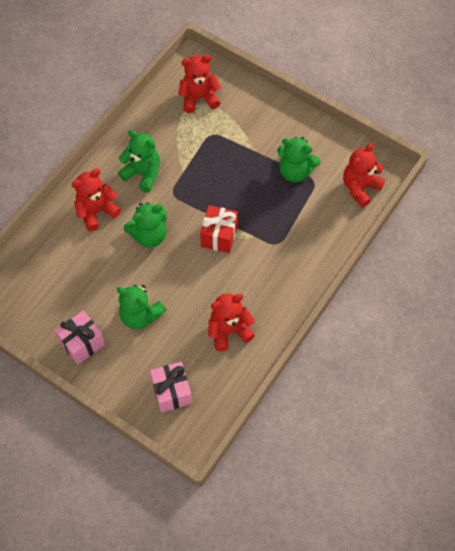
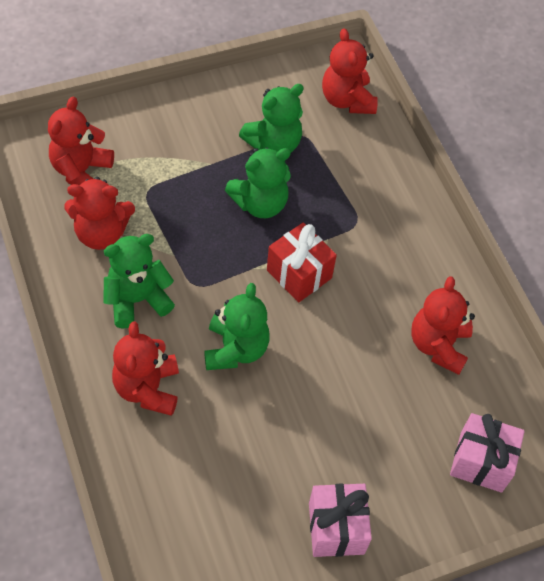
camera: 60 degrees left, 5 degrees down
(140, 315) = (345, 431): green teddy bear -> green teddy bear (260, 203)
(169, 132) = (101, 233): none -> red teddy bear

